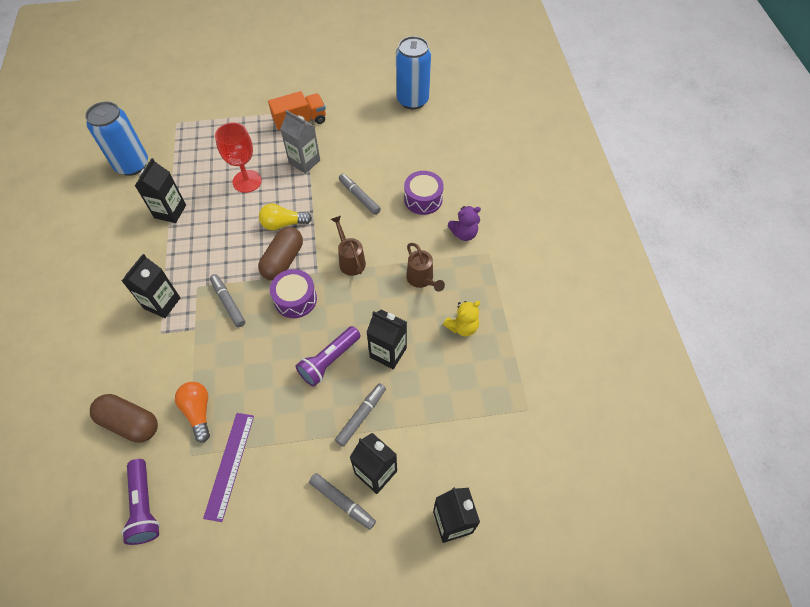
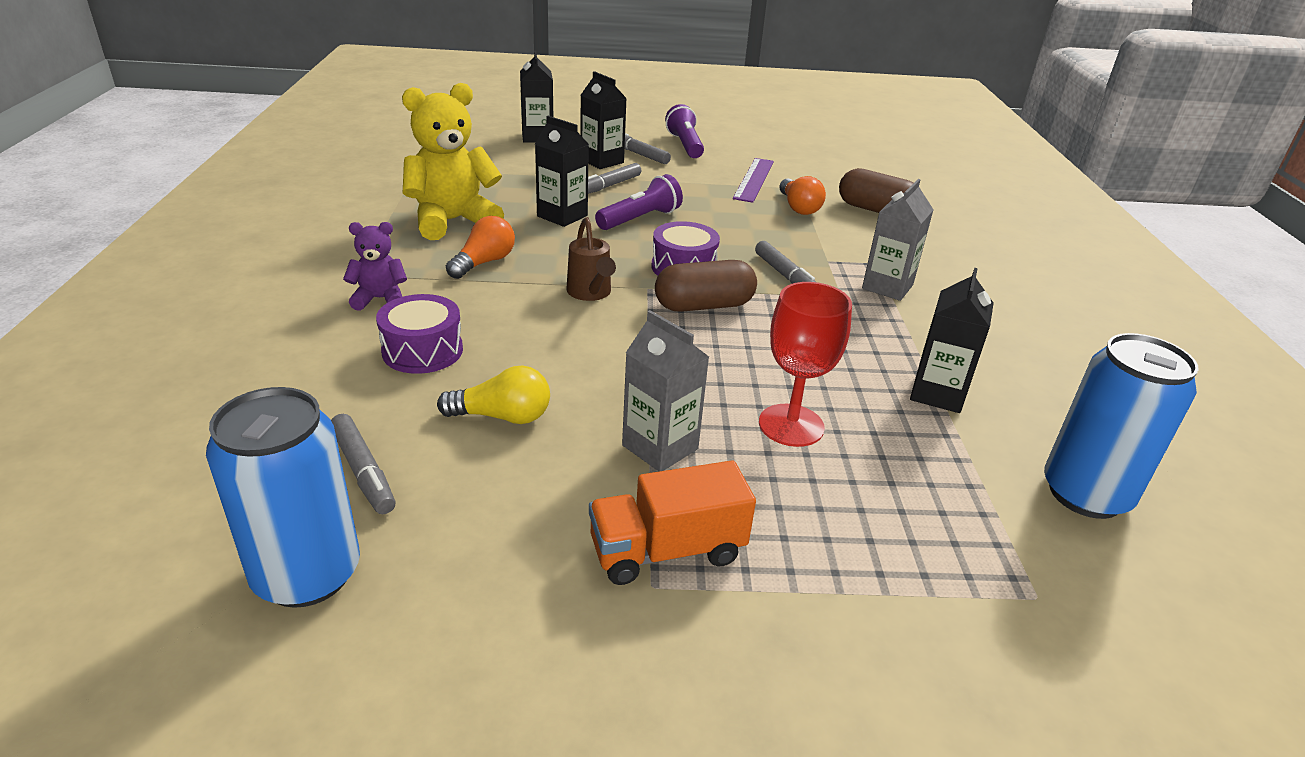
camera: 175 degrees left, 25 degrees down
(145, 506) = (833, 172): purple flashlight -> purple flashlight (685, 145)
(162, 303) = (887, 287): black carton -> grey carton
(283, 224) = (706, 349): yellow light bulb -> yellow light bulb (502, 416)
(283, 261) = (704, 305): brown capsule -> brown capsule turned 45 degrees clockwise
(359, 197) = (549, 369): grey marker -> grey marker (363, 471)
(422, 280) = (484, 262): brown watering can -> orange light bulb
(462, 327) = (452, 221): yellow teddy bear -> yellow teddy bear, size x1.93

